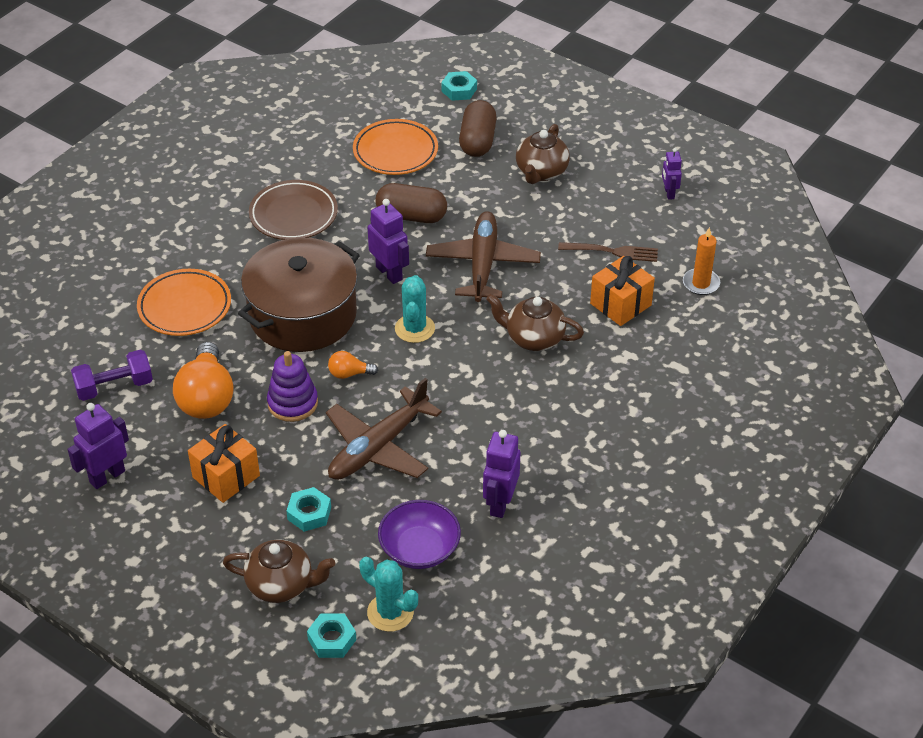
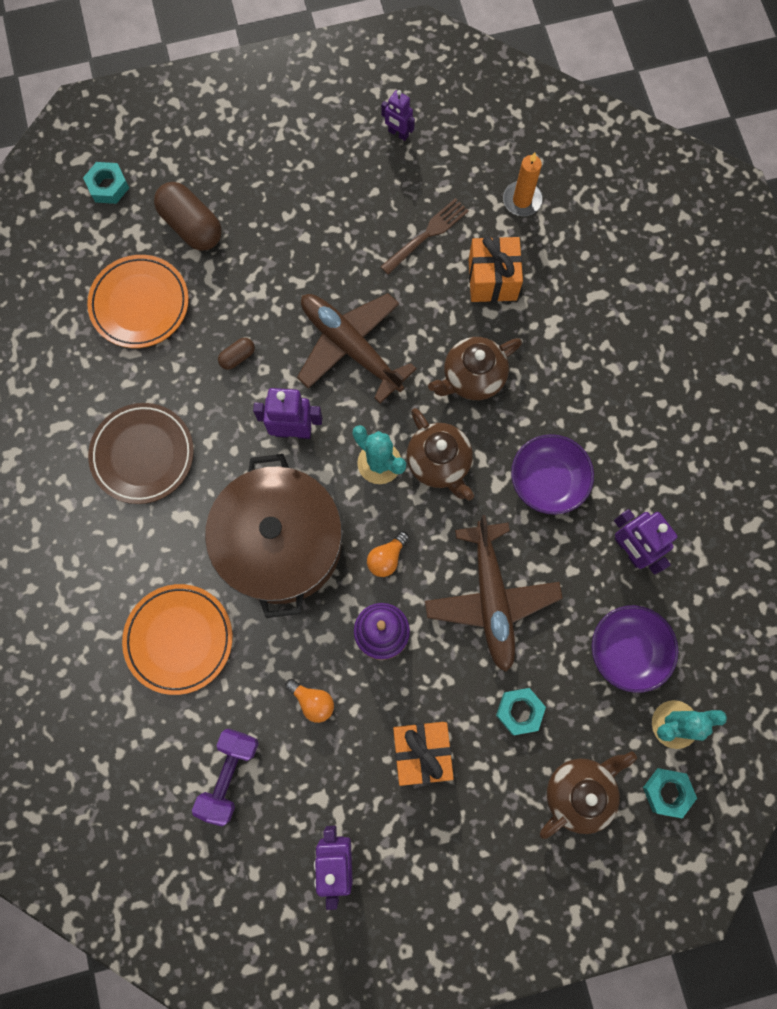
camera: 50 degrees left, 30 degrees up
(206, 398) = (313, 701): orange light bulb -> orange light bulb, size x0.48
(411, 216) = (237, 357): brown capsule -> brown capsule, size x0.49
(502, 425) = (547, 480): none -> purple bowl
(541, 172) = (280, 208): brown teapot -> brown teapot (439, 463)

